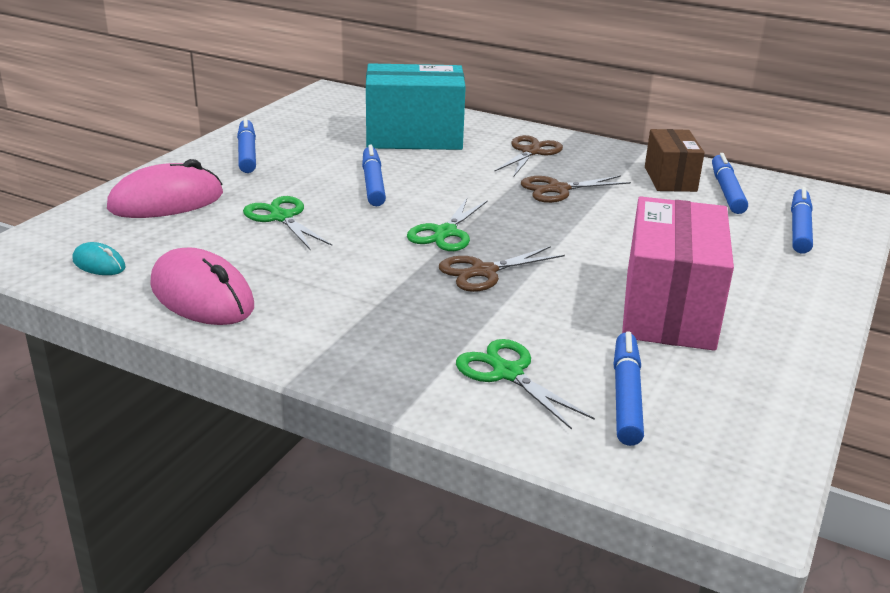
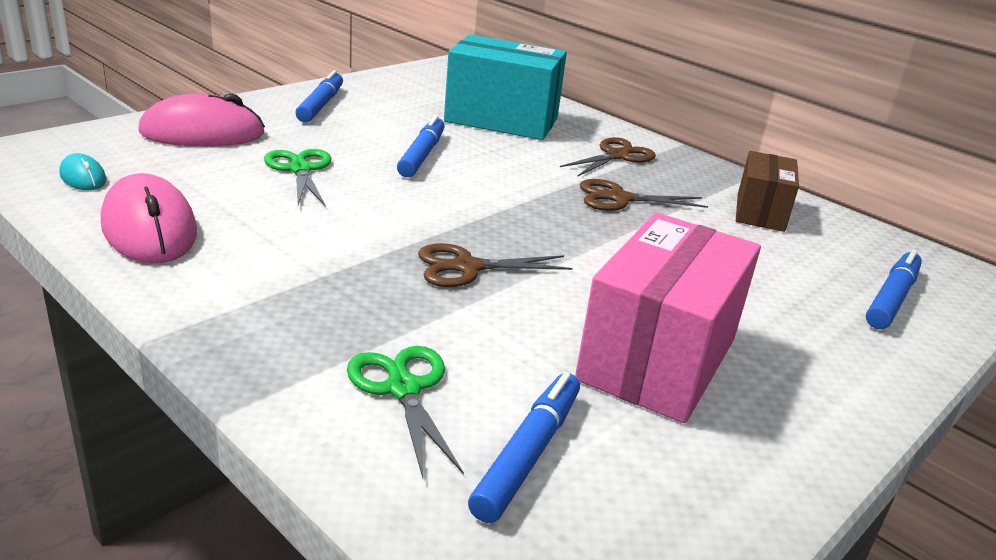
camera: 15 degrees right, 0 degrees up
(445, 233) = (458, 218): green scissors -> none
(727, 191) = (822, 238): blue marker -> none

